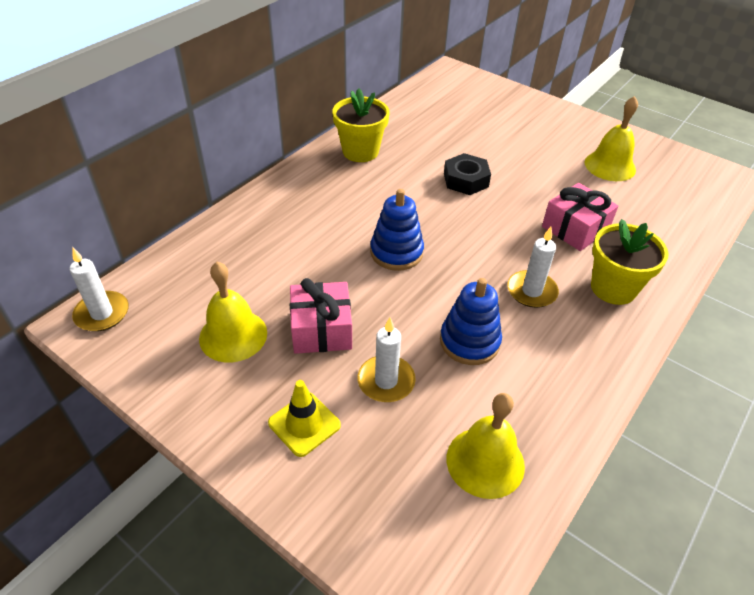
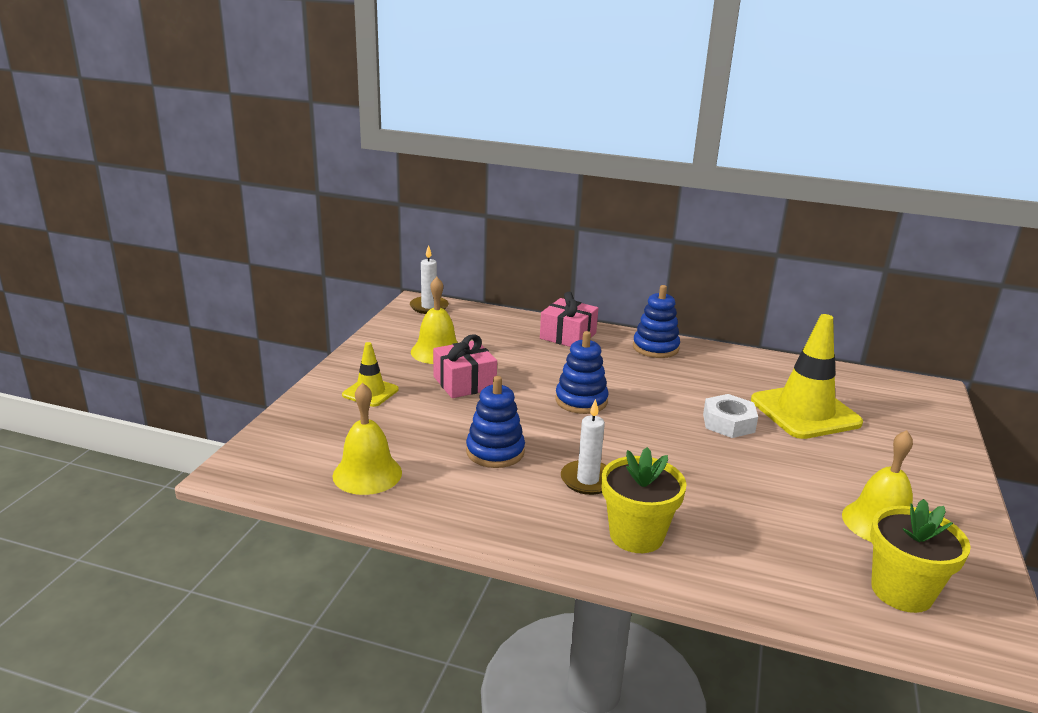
camera: 70 degrees right, 20 degrees down
(318, 171) = (655, 348): none -> blue stacking toy
(360, 151) = (708, 361): yellow flower pot -> yellow flower pot (901, 591)
(386, 381) = (427, 418): white candle -> none
(462, 137) = (805, 412): none -> yellow traffic cone
(466, 180) = (728, 423): black nut -> white nut
(575, 228) = (717, 502): pink gift -> pink gift (568, 336)

